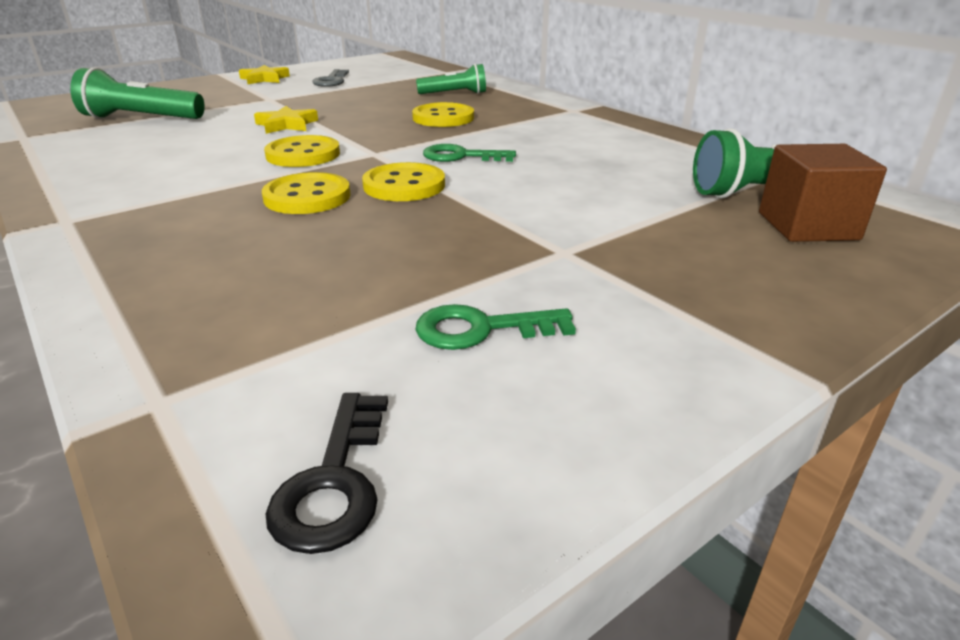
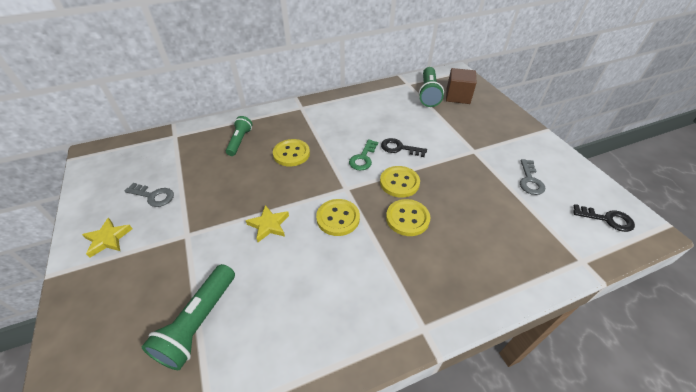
camera: 75 degrees left, 15 degrees up
(481, 329) = (530, 180): green key -> grey key
(512, 179) = (399, 148): none -> black key

